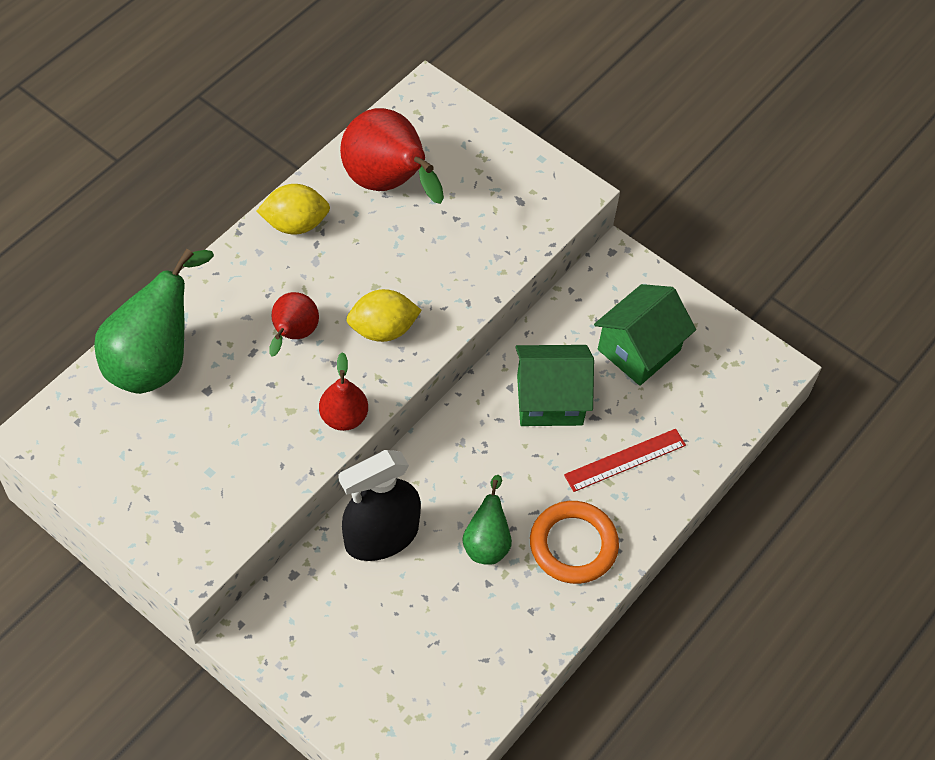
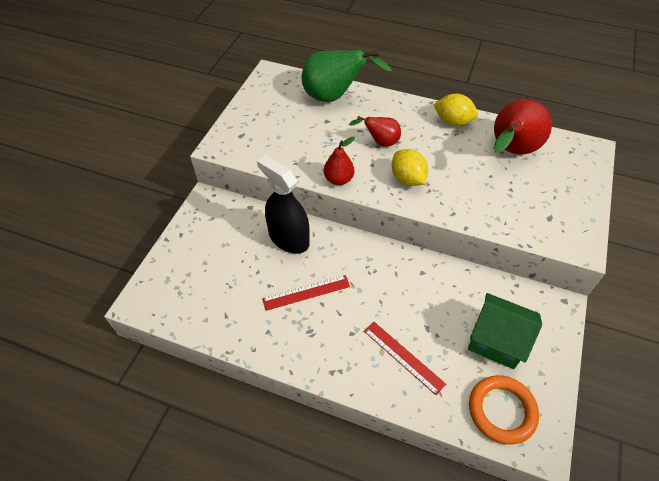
camera: 75 degrees right, 5 degrees down
(295, 224) = (453, 121): yellow lemon -> yellow lemon turned 45 degrees counterclockwise
(487, 542) = (306, 292): green pear -> red ruler
(549, 400) = (425, 297): green house -> none
(573, 545) = (324, 343): orange ring -> orange ring (501, 410)

